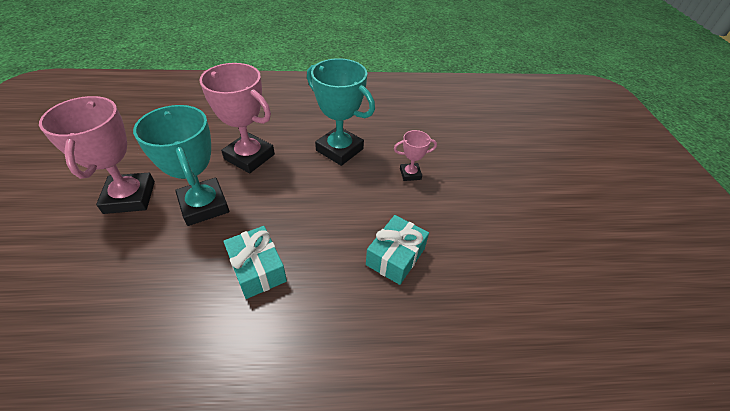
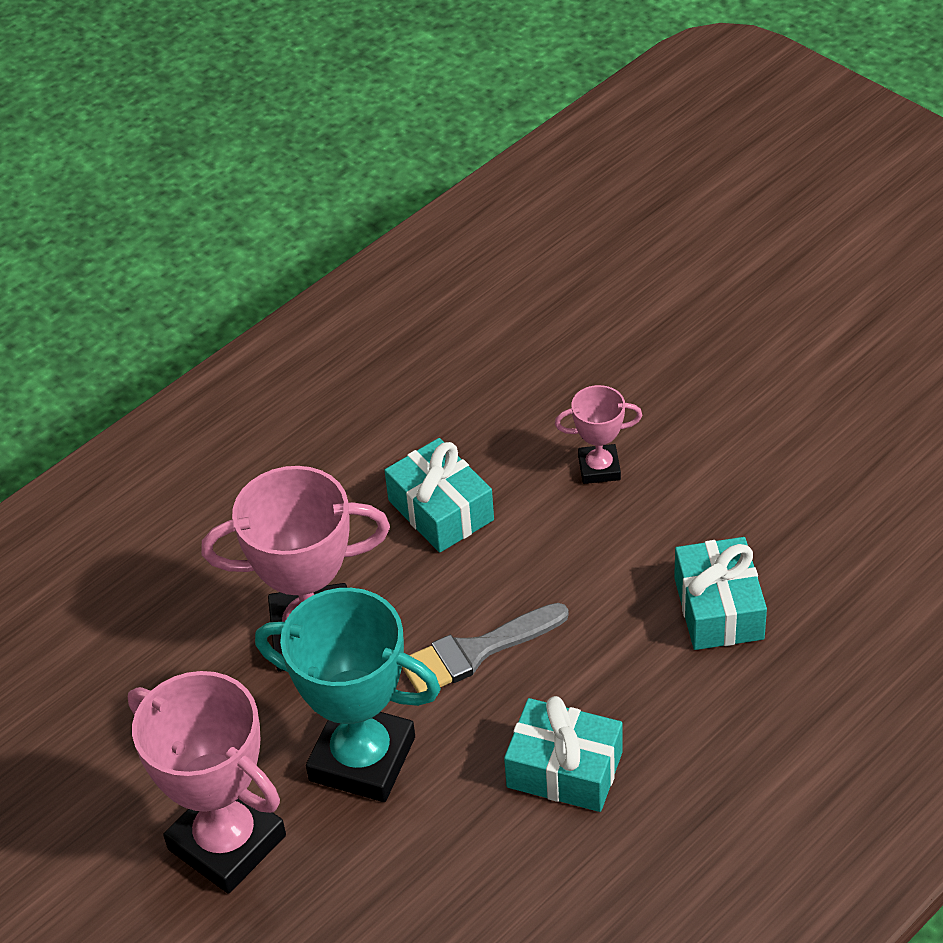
camera: 35 degrees left, 0 degrees up
(288, 201) = (475, 652): none -> grey brush
(339, 150) = (441, 510): turquoise trophy -> turquoise gift
(410, 174) = (599, 468): pink trophy -> pink trophy turned 45 degrees clockwise

